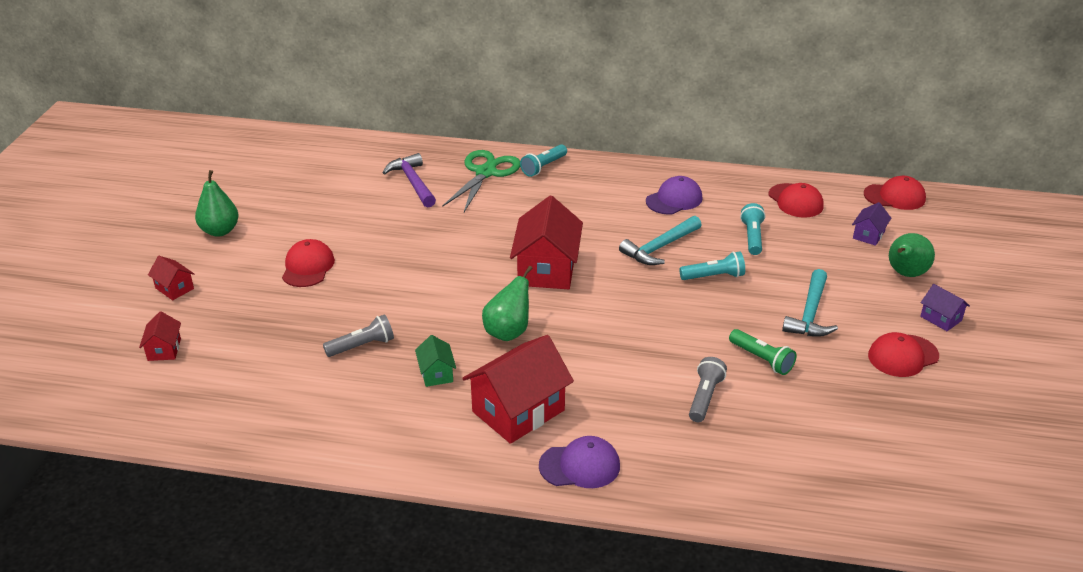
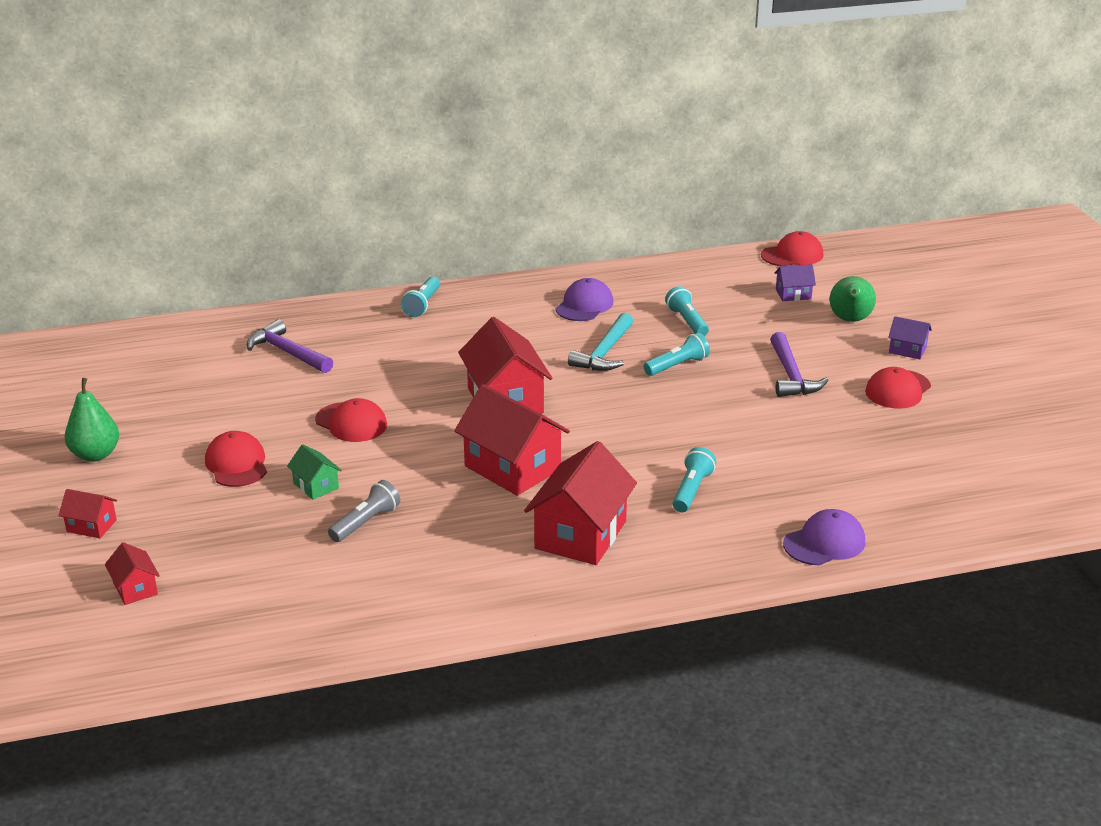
camera: 25 degrees left, 5 degrees down
(436, 373) = (468, 525): green house -> green house (316, 486)
(485, 173) = (363, 324): green scissors -> none
(508, 332) = (512, 468): green pear -> red house
(580, 466) = (679, 564): purple cap -> purple cap (824, 543)
(641, 399) = (691, 490): none -> turquoise flashlight
(704, 397) = (749, 472): grey flashlight -> none
(761, 359) = (777, 426): green flashlight -> none
(795, 201) = (703, 279): red cap -> red cap (351, 422)
(810, 314) = (791, 376): turquoise hammer -> purple hammer
(868, 235) = (793, 294): purple house -> purple house turned 75 degrees clockwise

